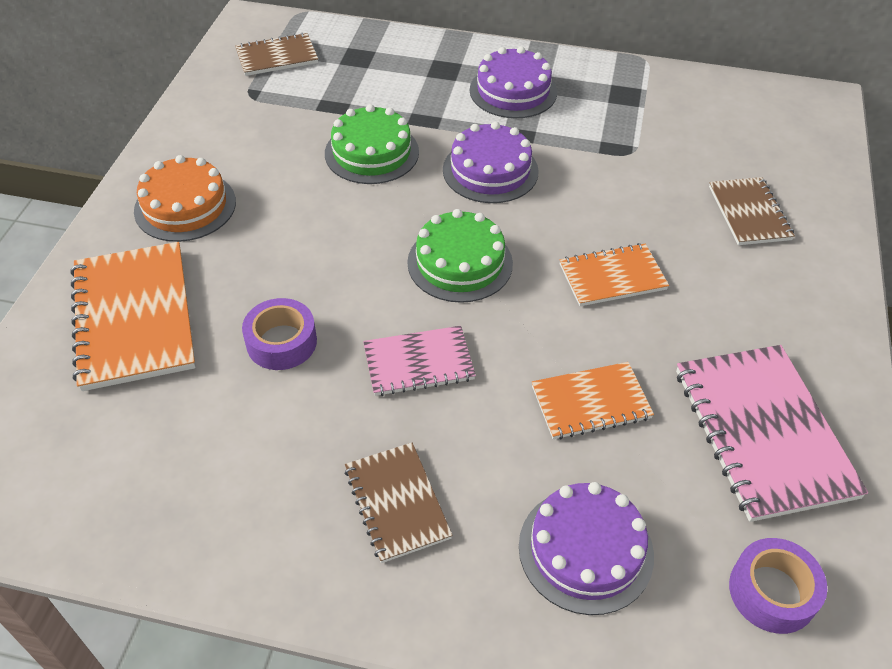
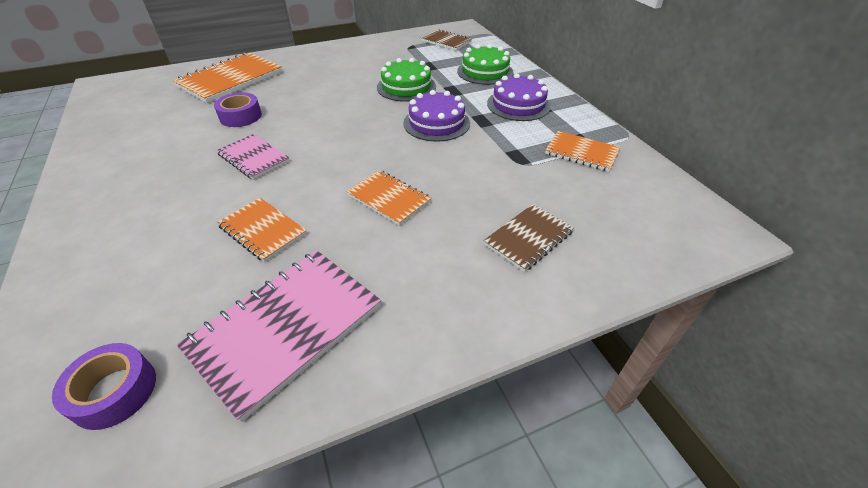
camera: 55 degrees right, 5 degrees down
(185, 206) = (313, 63): orange cake -> none
(397, 503) = (142, 189): brown notebook -> none
(460, 263) = (346, 142): green cake -> green cake (485, 72)
(585, 550) = (128, 274): purple cake -> none
(646, 104) = (581, 153): none -> orange notebook

